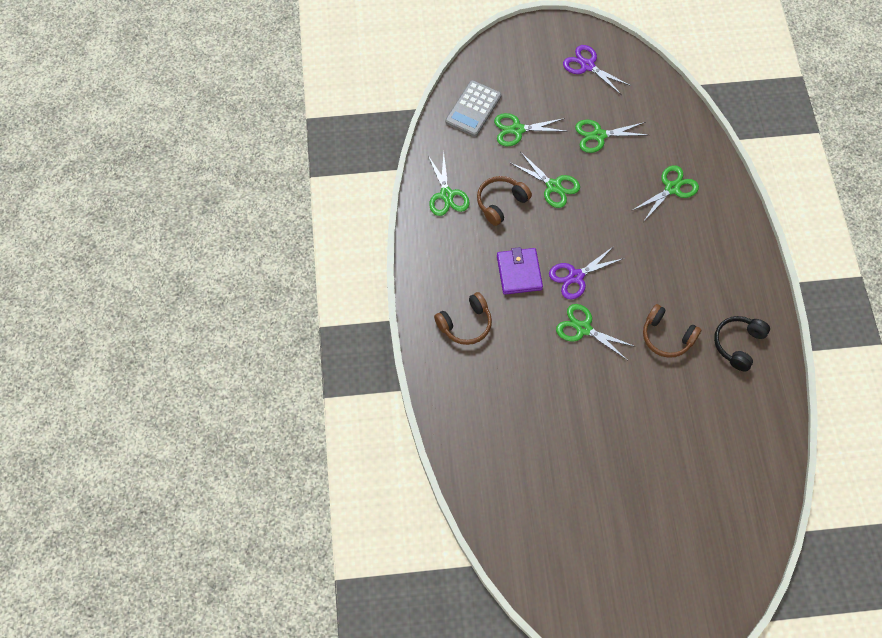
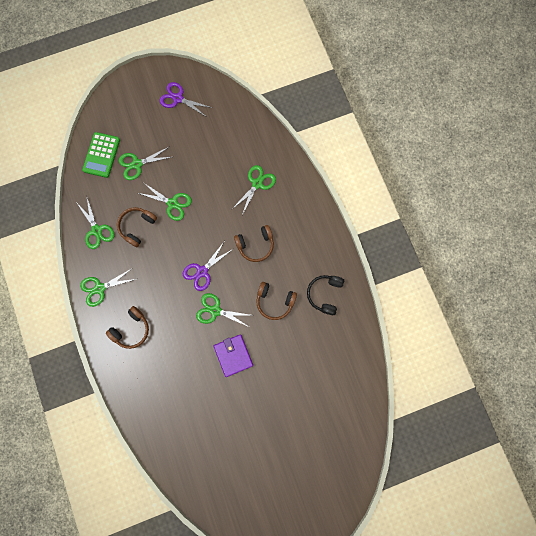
camera: 15 degrees left, 15 degrees up
(473, 109) = (101, 155): grey calculator -> green calculator
(519, 272) = (161, 279): purple wallet -> purple wallet (233, 355)
(599, 135) = (197, 154): green scissors -> green scissors (100, 288)
(654, 261) = (255, 245): none -> brown headphones

